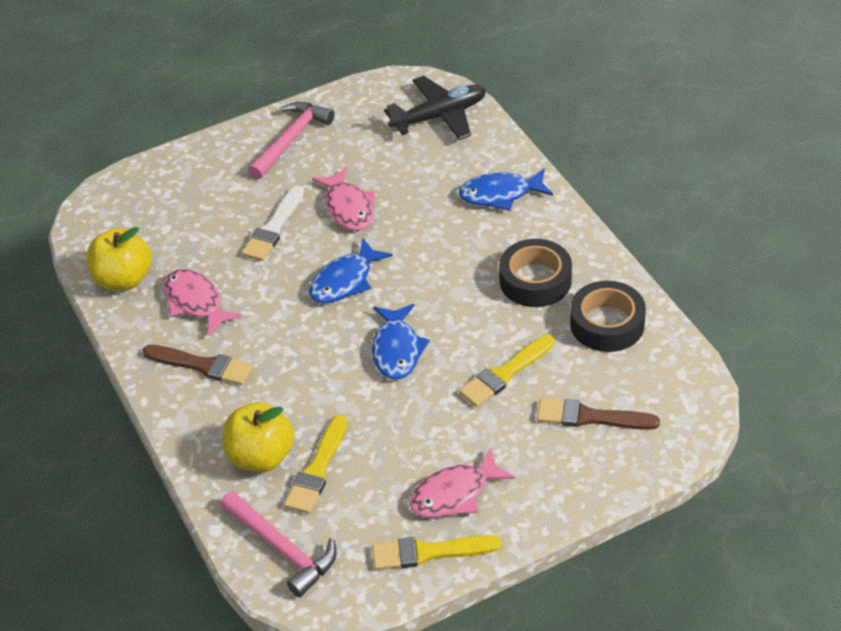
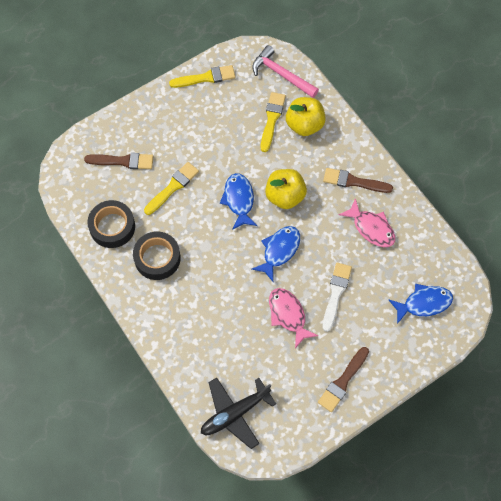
camera: 170 degrees right, 20 degrees up
(124, 279) = (423, 243): yellow apple -> yellow apple (285, 196)
(291, 140) = (343, 381): pink hammer -> brown brush
(455, 494) = (195, 110): pink fish -> none
(500, 194) = (184, 333): blue fish -> blue fish (423, 303)

